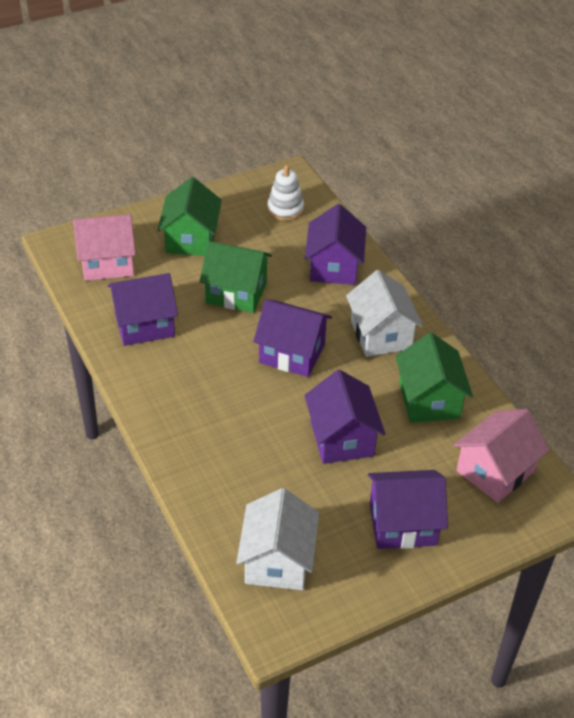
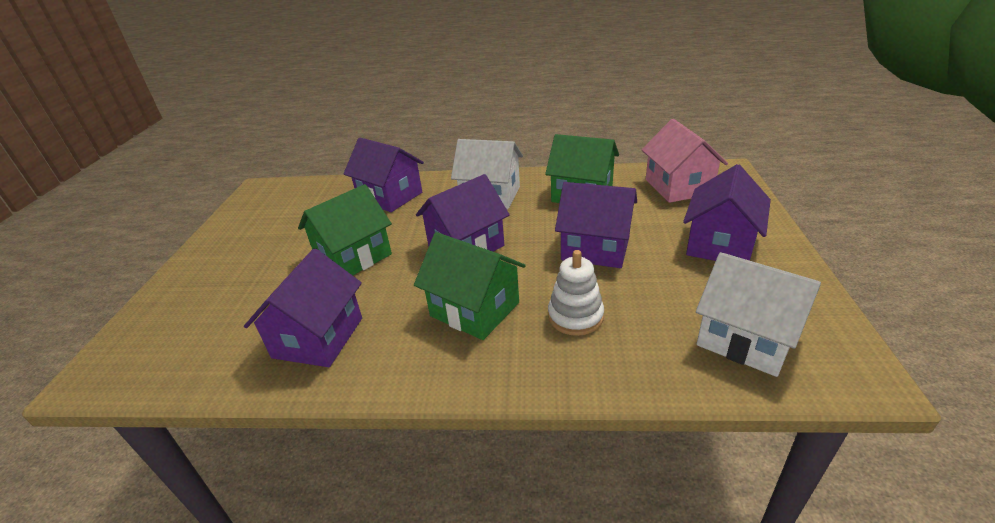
camera: 55 degrees left, 10 degrees down
(108, 263) = (190, 339): pink house -> none
(191, 239) = (247, 265): green house -> green house (474, 309)
(285, 209) = (293, 201): white stacking toy -> white stacking toy (575, 316)

